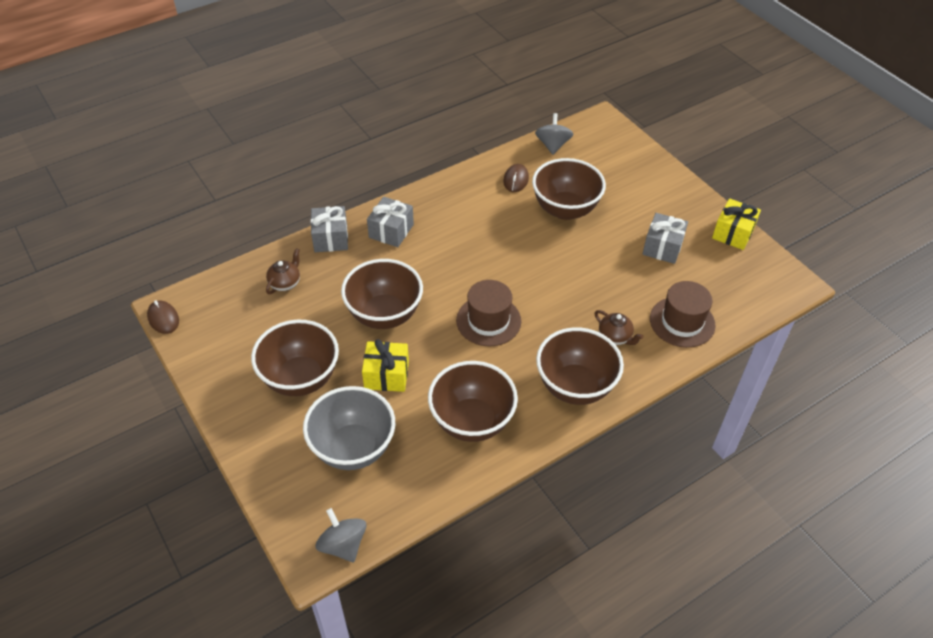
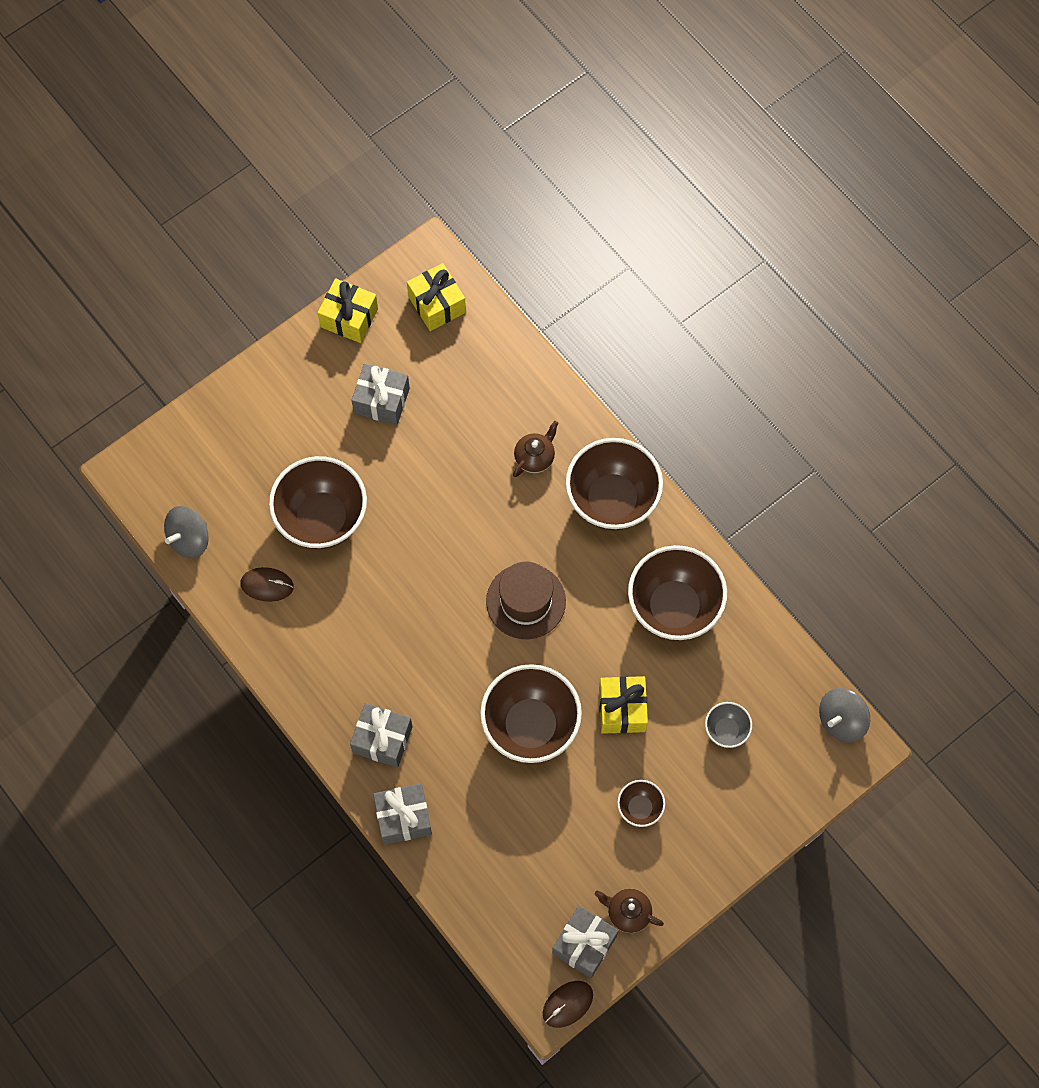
camera: 95 degrees left, 20 degrees up
(204, 332) = (584, 944): none -> grey gift
(285, 283) = (490, 861): brown teapot -> brown teapot (628, 912)
(300, 379) = (640, 808): brown bowl -> brown bowl, size x0.47
(353, 448) = (726, 730): grey bowl -> grey bowl, size x0.47
(552, 145) = (189, 539): grey spinning top -> grey spinning top turned 45 degrees counterclockwise
(682, 322) = (503, 384): brown hat -> none
(752, 285) = (437, 304): none -> yellow gift

